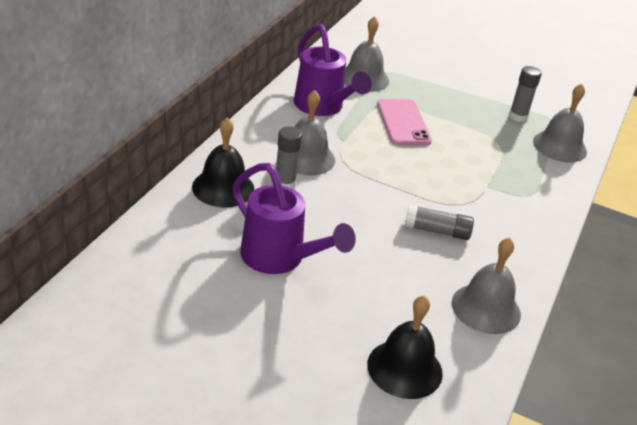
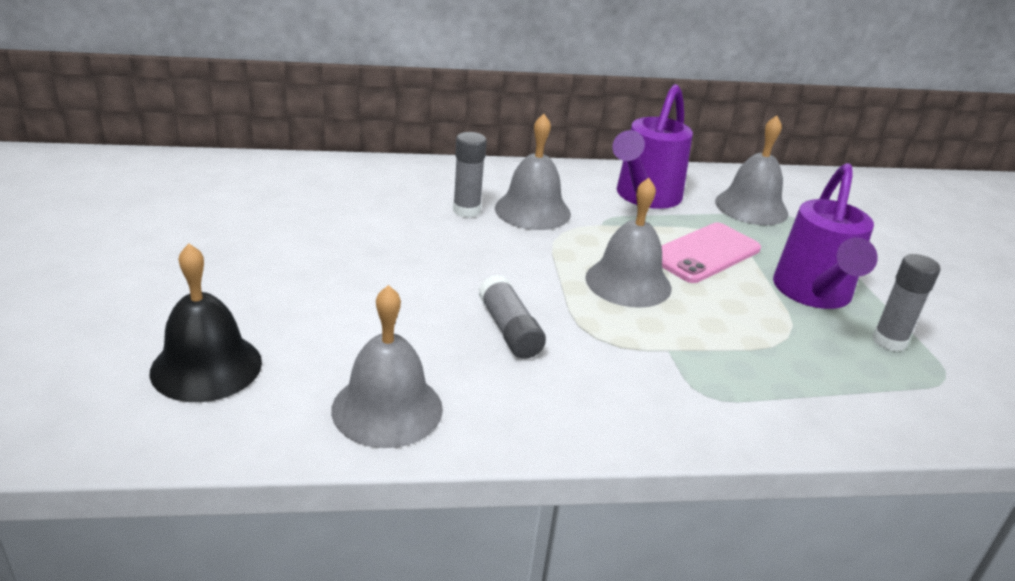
camera: 60 degrees right, 5 degrees down
(223, 187) = (415, 182): black bell -> none
(280, 259) = (330, 239): purple watering can -> purple watering can (813, 295)
(559, 146) = (884, 400): grey bell -> grey bell (628, 282)

